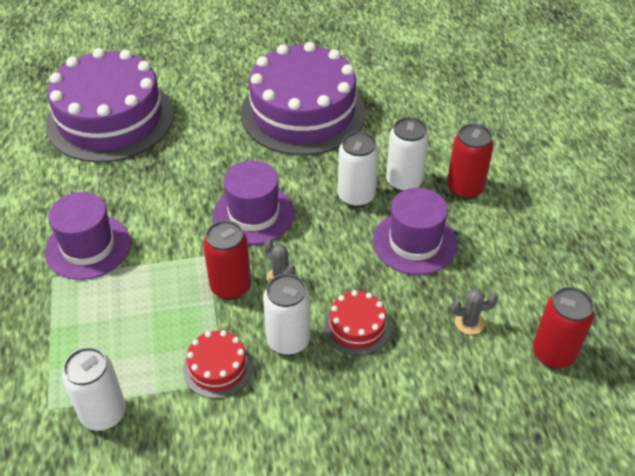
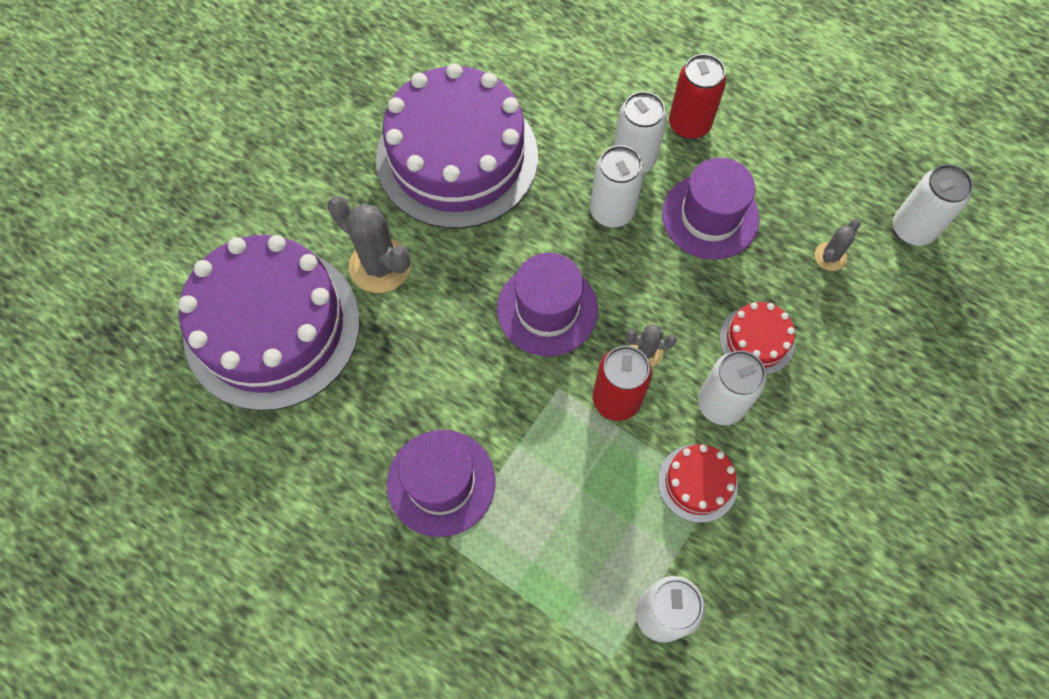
camera: 45 degrees left, 20 degrees up
(196, 131) = (380, 266): none -> grey cactus
(553, 353) = (912, 229): red can -> white can

